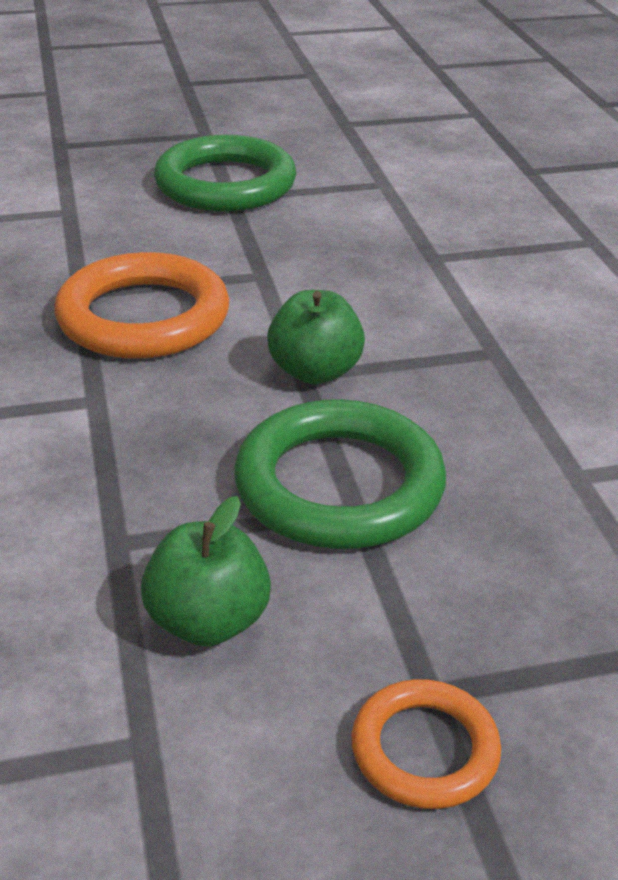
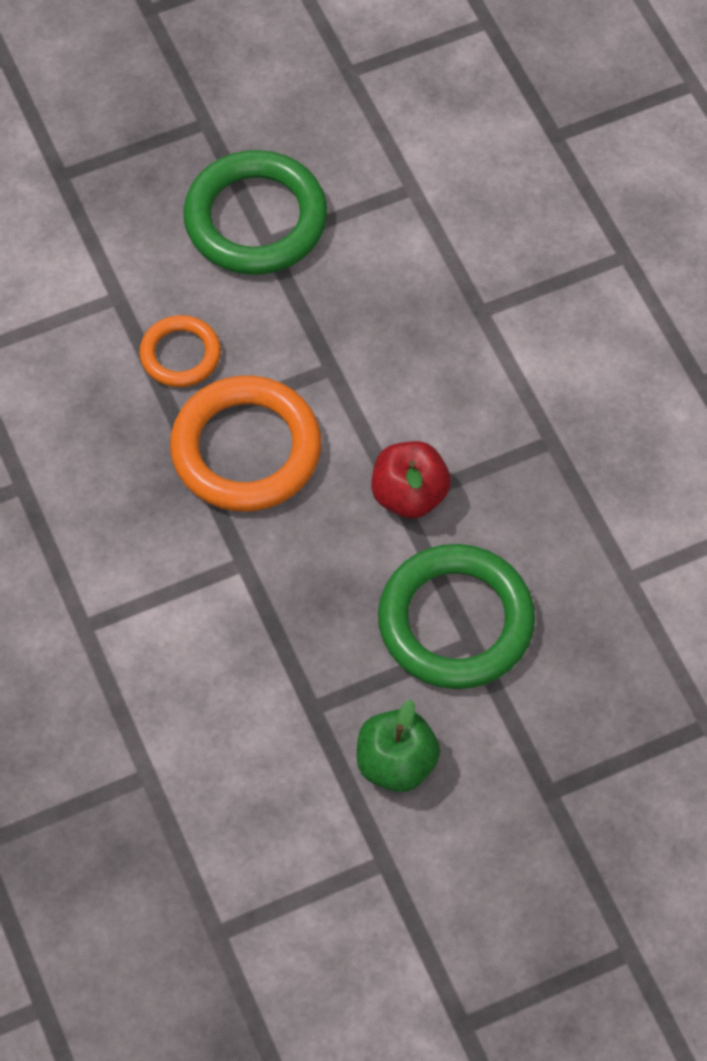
camera: 10 degrees left, 25 degrees up
(315, 371) = (409, 495): green apple -> red apple
(424, 749) = (551, 833): orange ring -> orange ring (180, 355)

